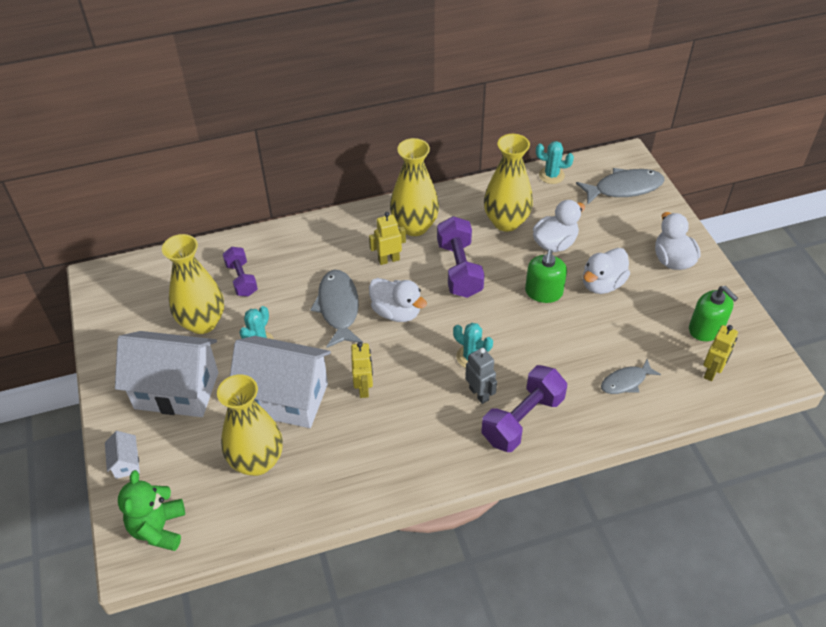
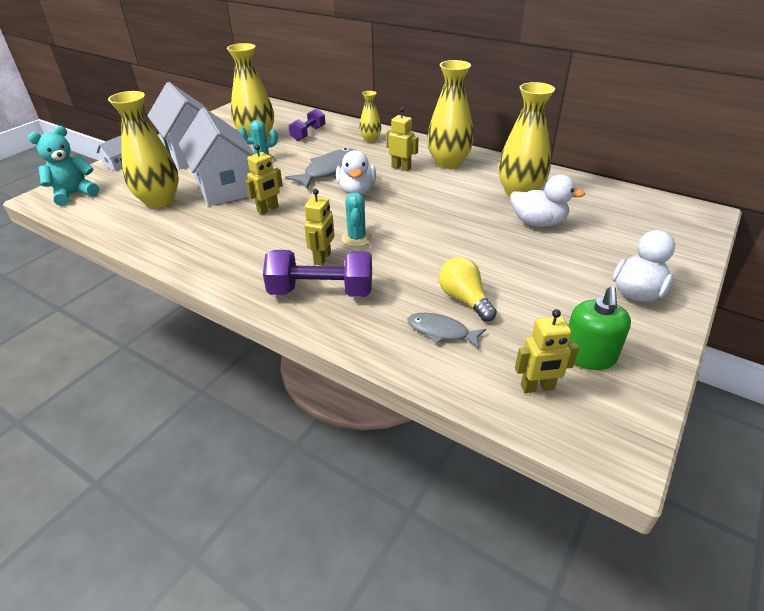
camera: 50 degrees right, 10 degrees down
(158, 528) = (74, 194): green teddy bear -> turquoise teddy bear
(310, 244) = (370, 139): none -> yellow vase
(459, 269) = (437, 195): purple dumbbell -> none
(479, 394) = (323, 258): grey robot -> yellow robot
(543, 292) = (476, 241): green soap dispenser -> none
(551, 175) = (606, 190): turquoise cactus -> none
(602, 284) = (536, 265): white duck -> none
(604, 347) = (464, 299): none -> yellow light bulb
(624, 188) = (666, 227): grey fish -> none

